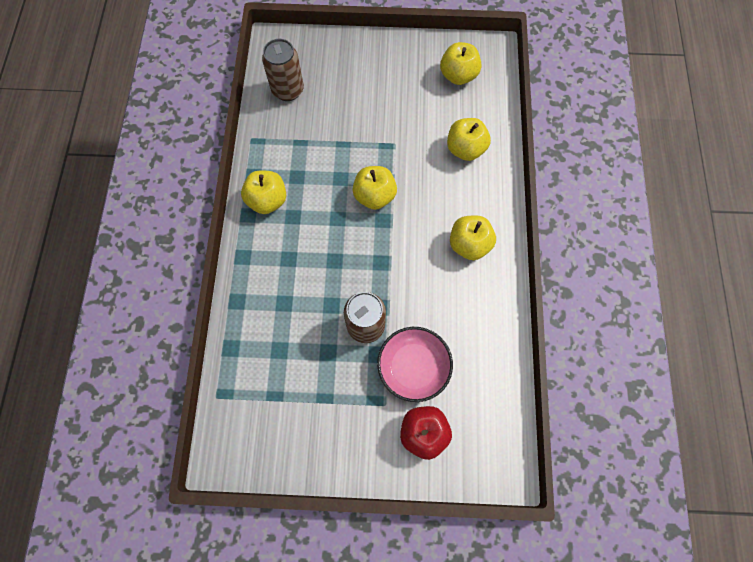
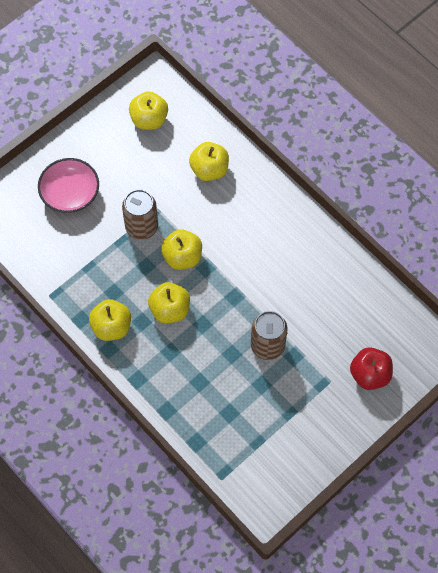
camera: 45 degrees left, 5 degrees down
(288, 90) = (36, 237): brown can -> brown can (141, 227)
(413, 367) = (323, 342): pink bowl -> pink bowl (70, 193)
(469, 244) = (278, 233): yellow apple -> yellow apple (170, 310)

